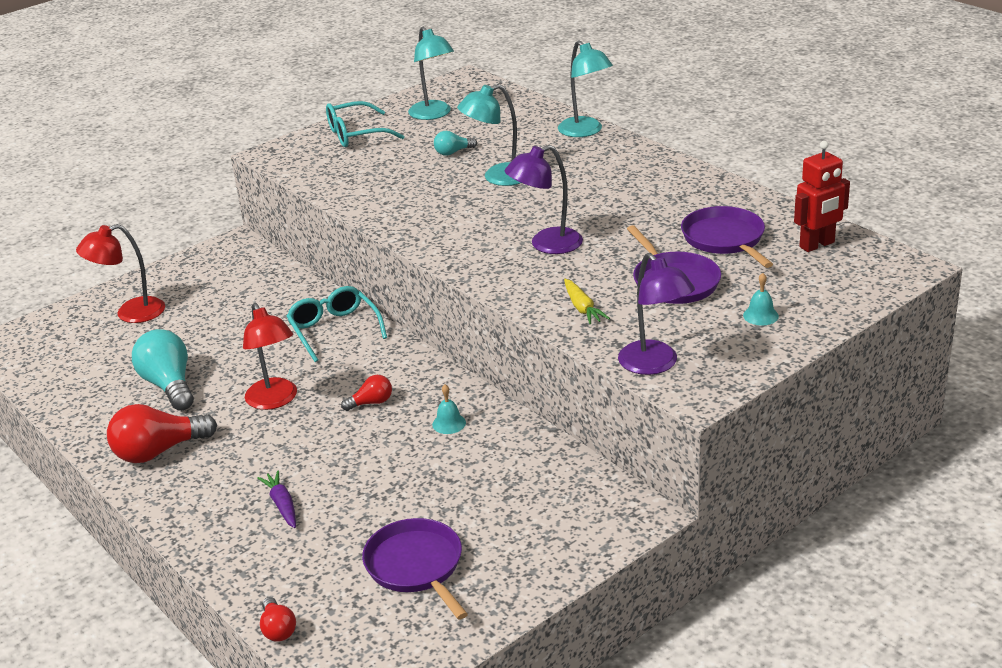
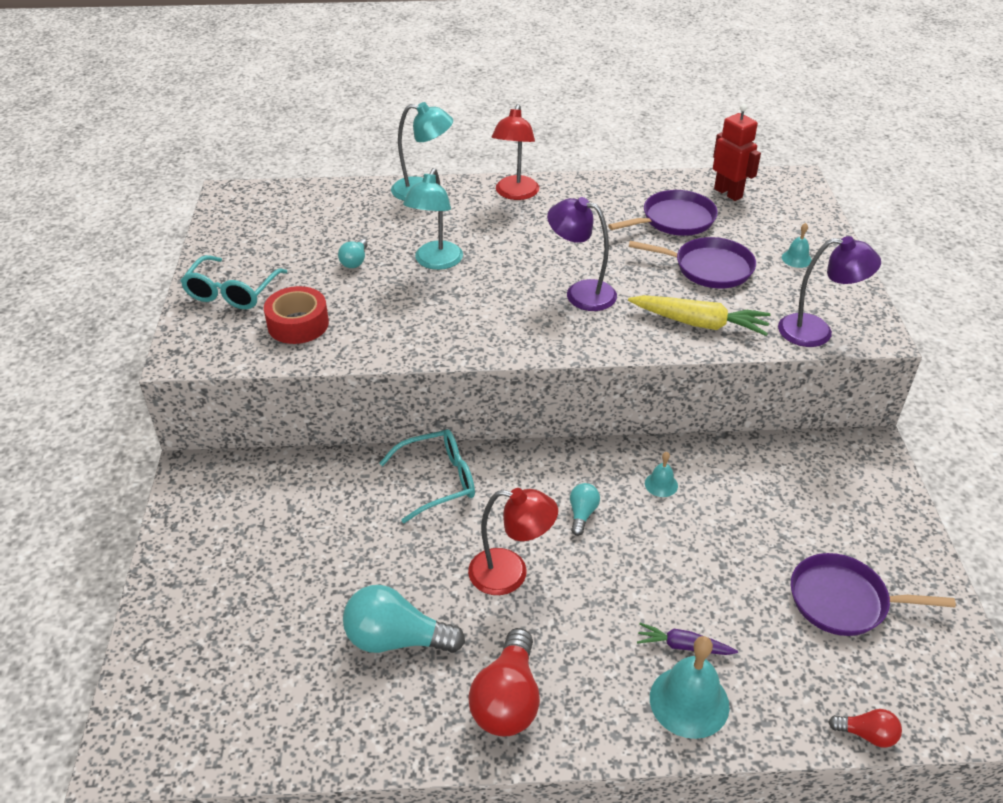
camera: 55 degrees left, 10 degrees up
(130, 313) = (218, 610): red lamp -> red lamp (515, 194)
(230, 529) = (689, 701): none -> turquoise bell
(334, 330) = (438, 481): turquoise glasses -> turquoise glasses turned 150 degrees clockwise
(353, 169) = (298, 324): none -> red tape
(371, 403) = (582, 514): red light bulb -> turquoise light bulb
(433, 114) = (267, 238): turquoise lamp -> none
(546, 245) = (581, 293): purple lamp -> purple lamp turned 105 degrees clockwise
(582, 308) = (699, 323): yellow carrot -> yellow carrot, size x1.70
(725, 239) = (675, 220): purple pan -> purple pan turned 135 degrees clockwise
(817, 245) = (728, 193): red robot -> red robot turned 45 degrees counterclockwise

